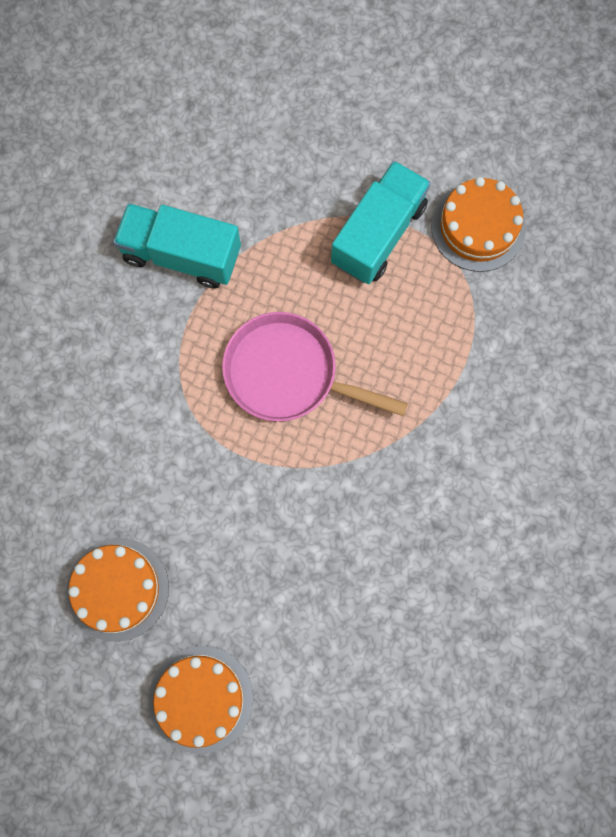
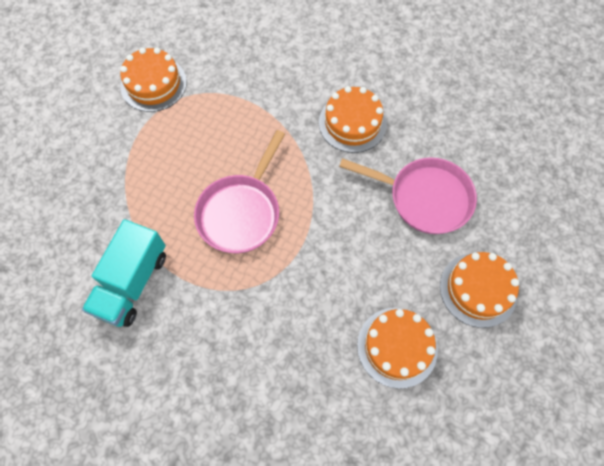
camera: 85 degrees left, 10 degrees down
(332, 624) = (424, 198): none -> pink pan
(378, 234) = (145, 144): turquoise truck -> none
(446, 515) = (352, 123): none -> orange cake

